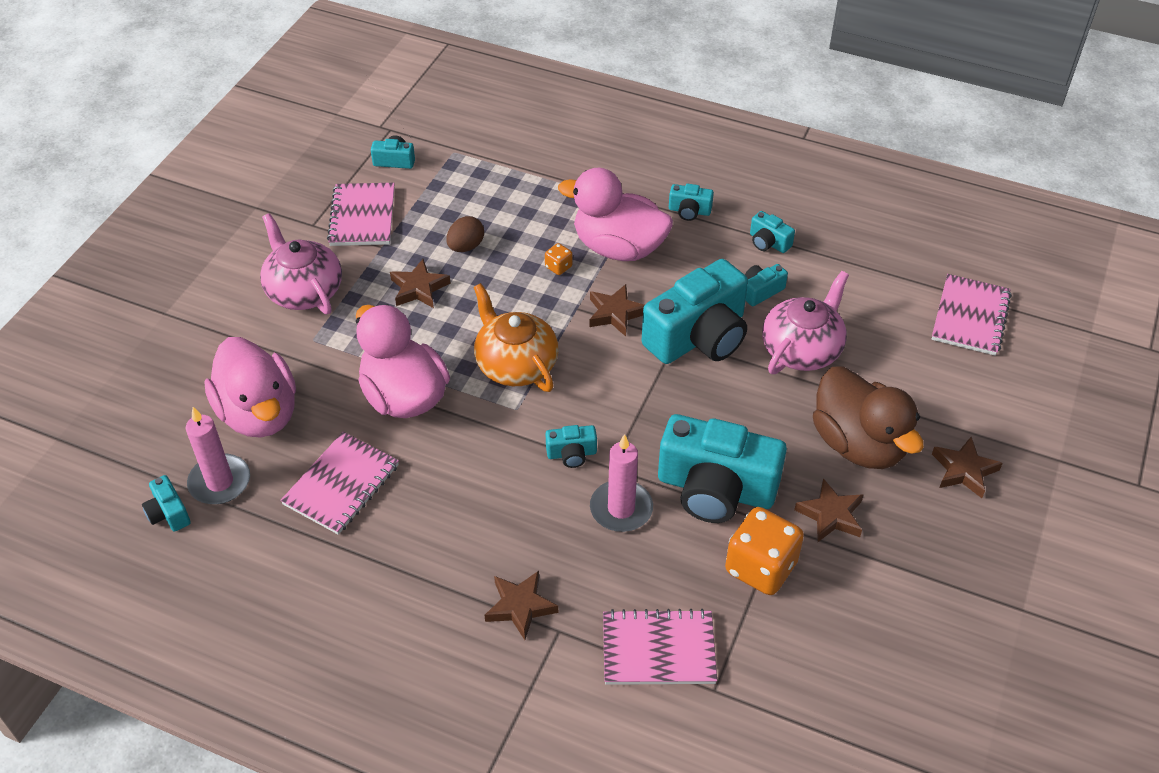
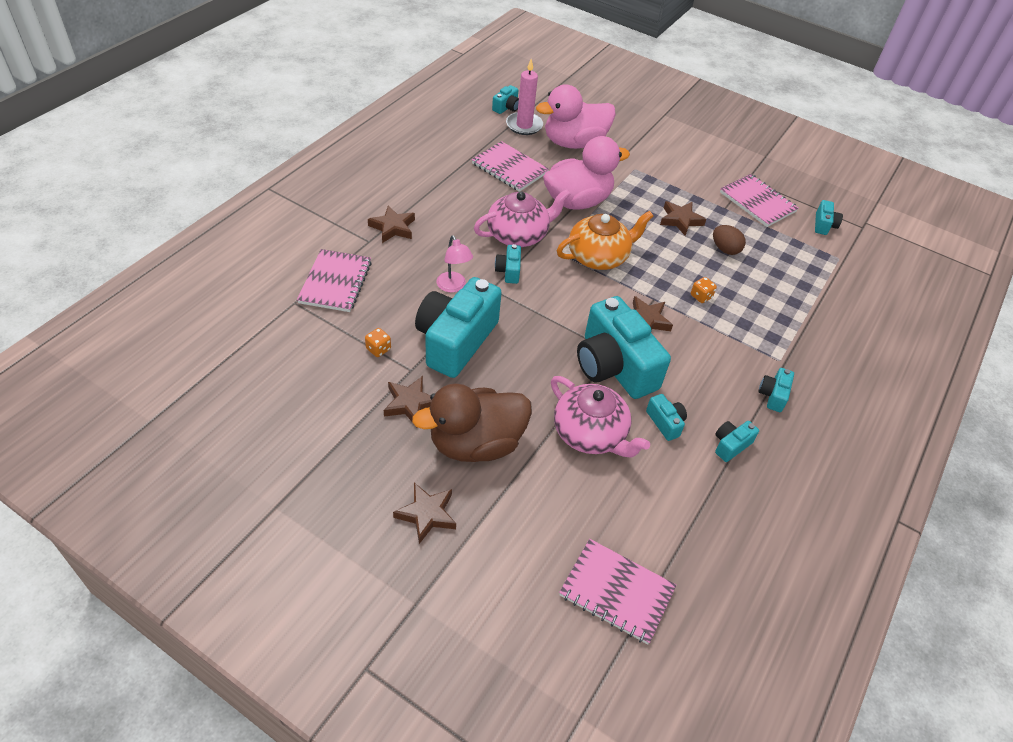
camera: 95 degrees right, 0 degrees up
(168, 513) = (506, 107): turquoise camera -> turquoise camera turned 150 degrees clockwise
(304, 291) = (681, 169): pink teapot -> pink teapot (518, 235)
(362, 217) = (757, 202): pink notebook -> pink notebook turned 45 degrees clockwise
(618, 248) = (723, 337): pink duck -> none
(621, 509) = (453, 286): pink candle -> pink lamp
(760, 567) = (378, 349): orange dice -> orange dice, size x0.44

